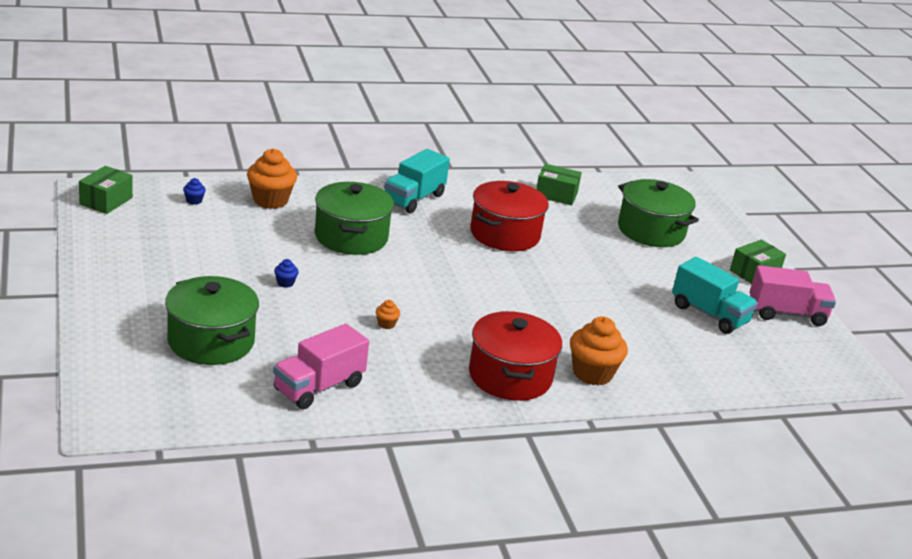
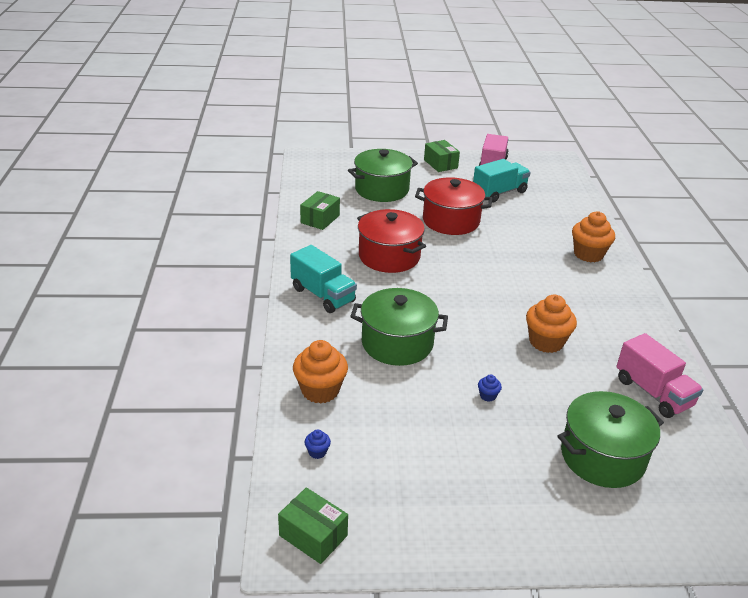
camera: 75 degrees left, 5 degrees up
(386, 324) = (546, 342): orange cupcake -> orange cupcake, size x2.28
(510, 376) = (604, 291): red pot -> red pot (451, 221)

